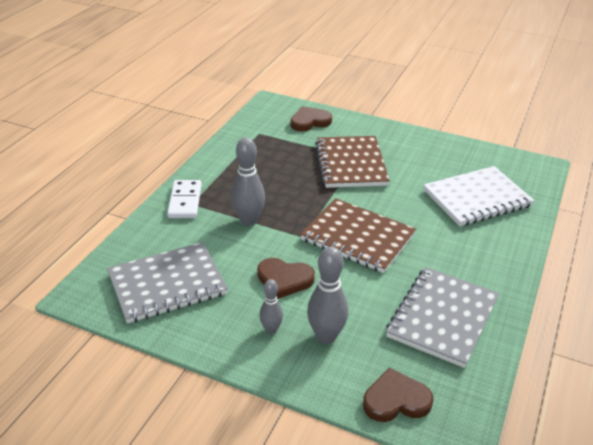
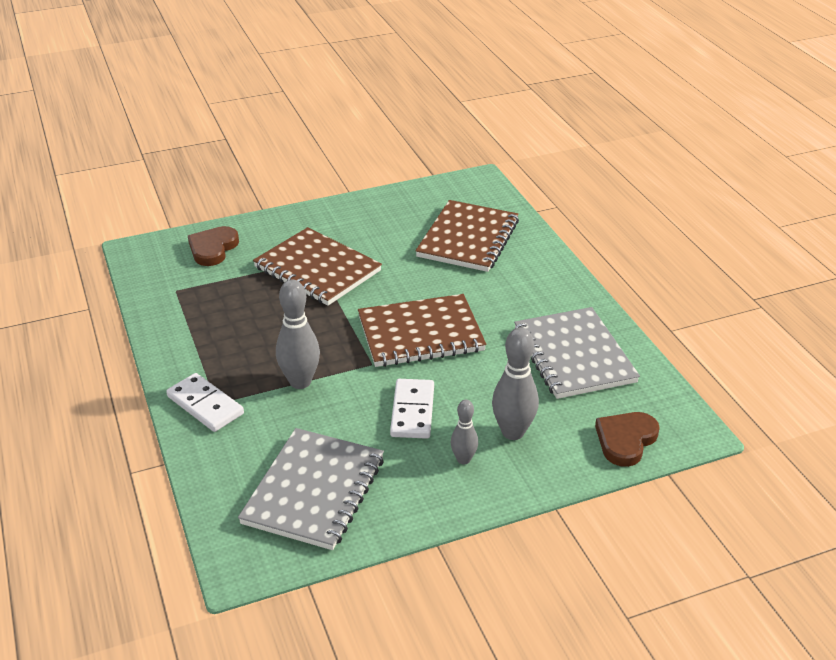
camera: 45 degrees left, 0 degrees up
(284, 279) = (412, 411): brown heart -> white domino
(477, 198) = (468, 239): white notebook -> brown notebook

